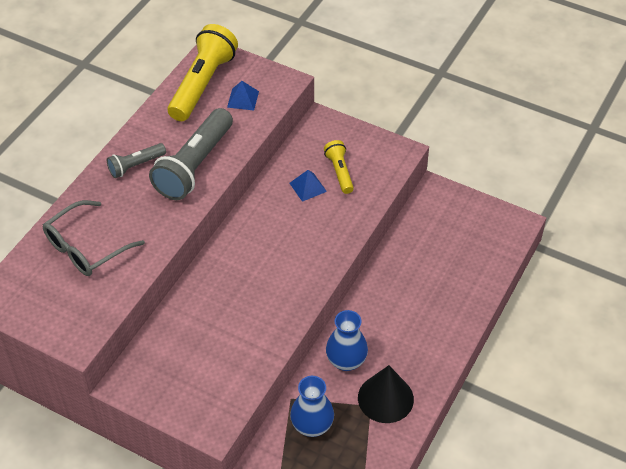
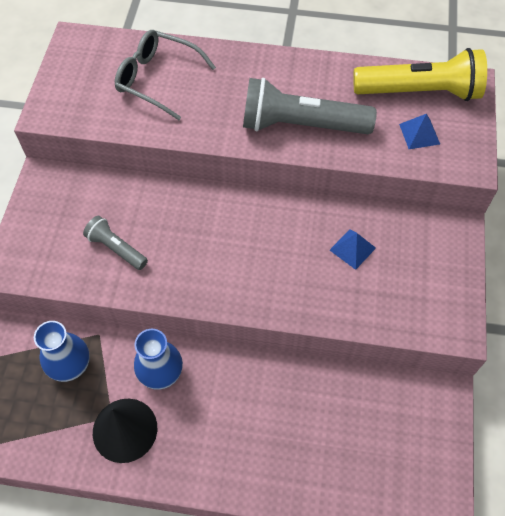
camera: 70 degrees right, 10 degrees up
(135, 166) = (277, 78): grey flashlight -> grey flashlight (116, 248)
(339, 172) = (391, 273): yellow flashlight -> none

